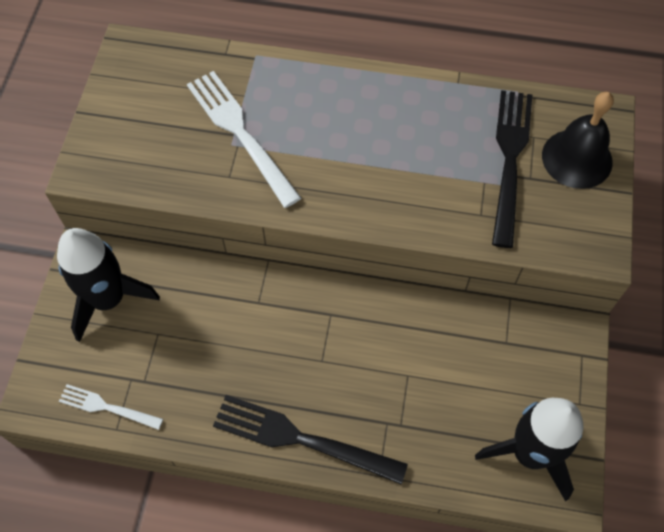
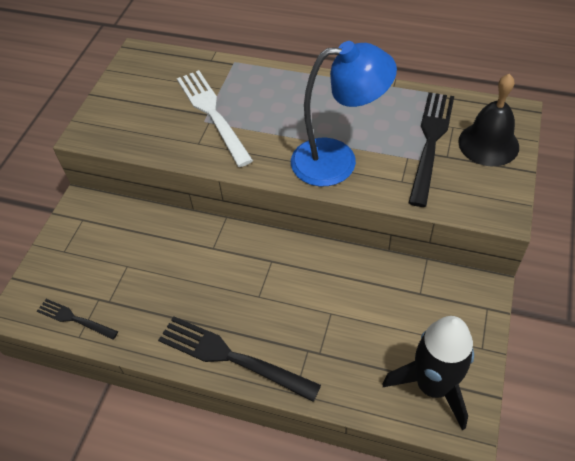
camera: 10 degrees right, 10 degrees down
(107, 407) = (74, 319): white fork -> black fork
(108, 299) = (92, 237): black rocket -> none
(403, 191) = (338, 160): none -> blue lamp

